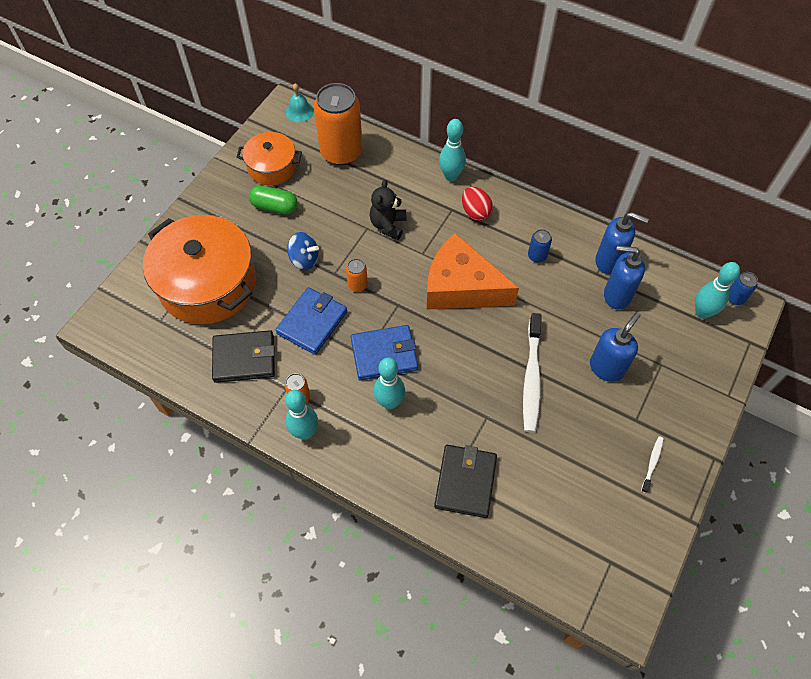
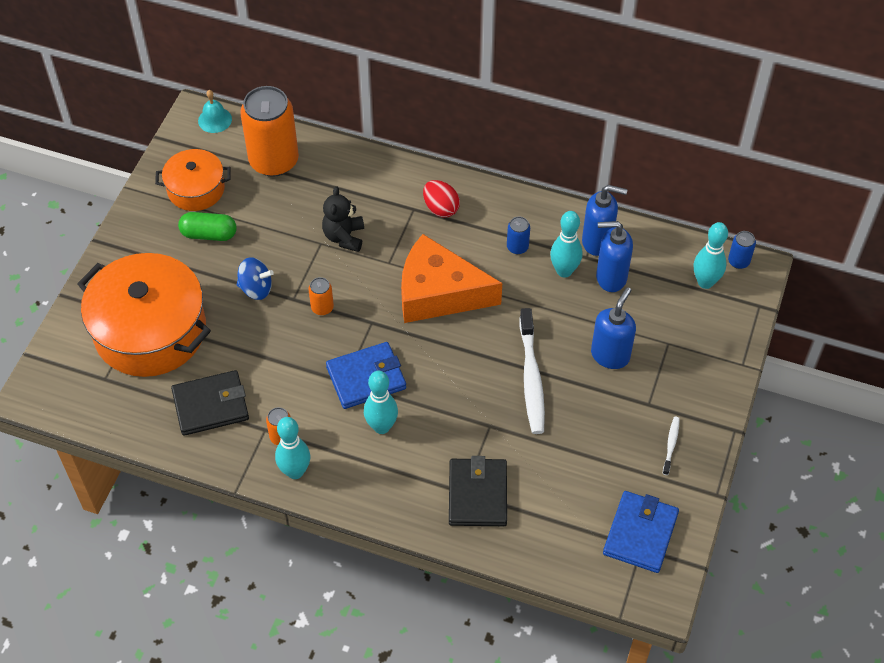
camera: 10 degrees left, 5 degrees down
(312, 322) = (279, 356): blue wallet -> blue wallet (640, 533)
(451, 176) = (406, 171): turquoise bowling pin -> turquoise bowling pin (564, 271)

